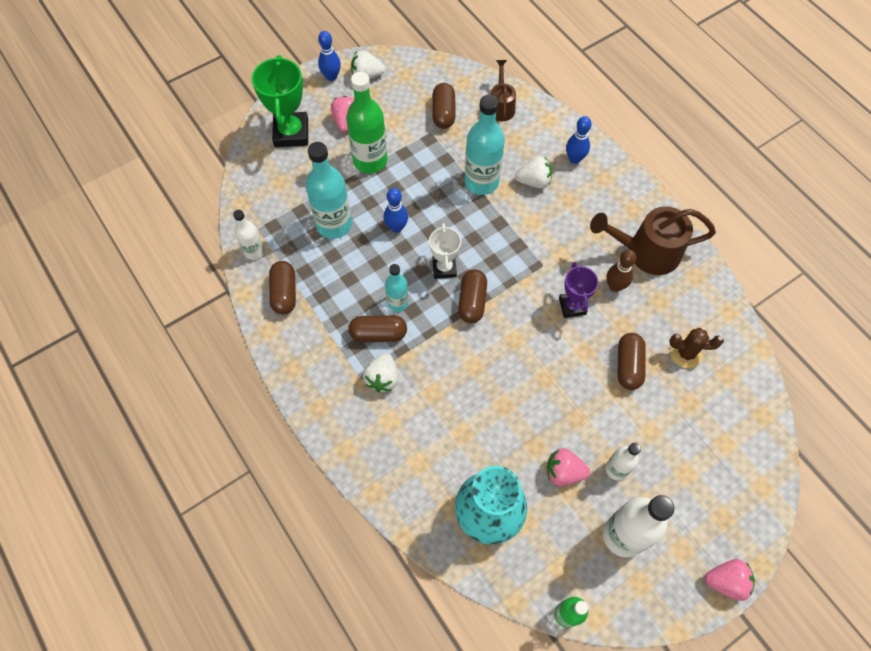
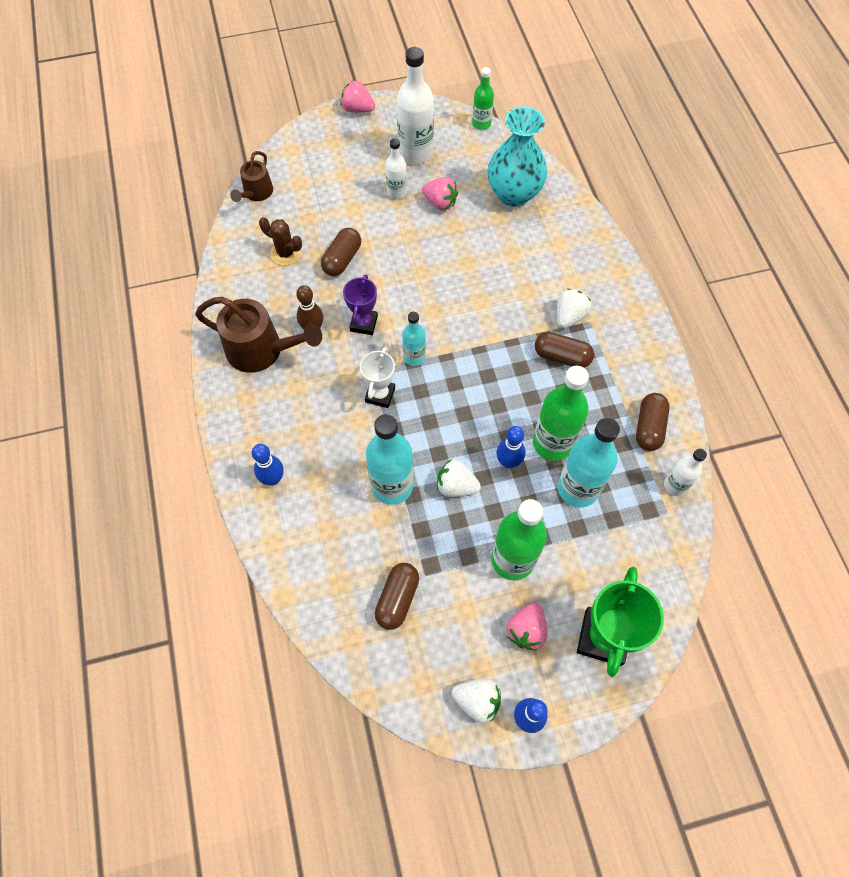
camera: 160 degrees left, 0 degrees up
(364, 254) = (552, 443): none -> green bottle
(398, 303) = (533, 380): turquoise bottle -> turquoise bottle (414, 357)
(444, 268) = (473, 400): white trophy -> white trophy (380, 395)
(472, 301) = (458, 358): brown capsule -> none
(501, 106) = (321, 583): brown watering can -> brown watering can (256, 193)
(533, 181) = (333, 466): white strawberry -> white strawberry (456, 486)

